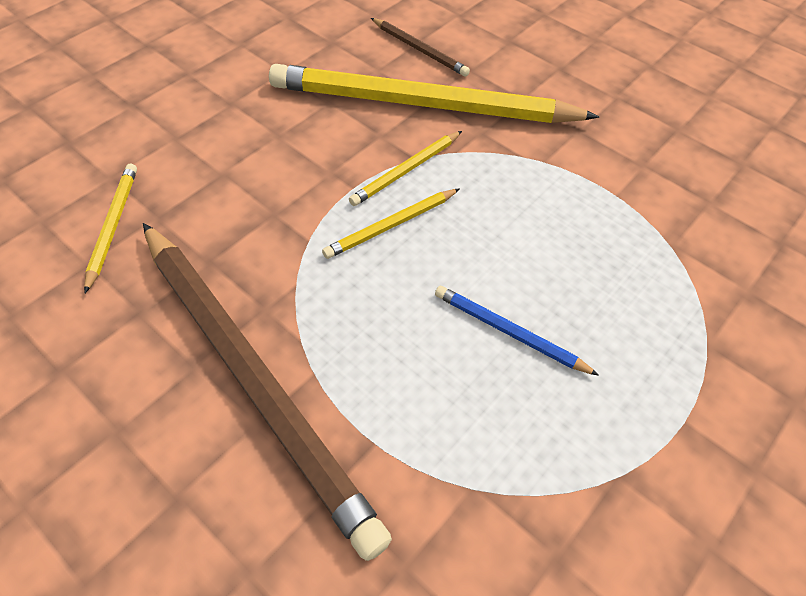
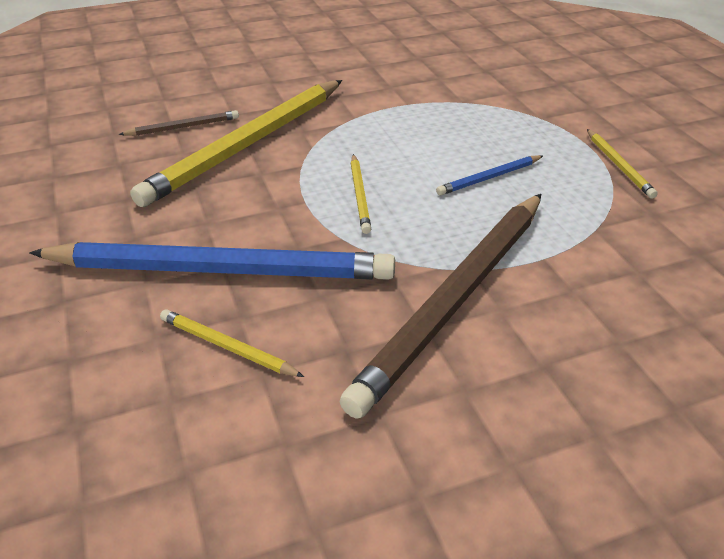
camera: 60 degrees left, 15 degrees down
(214, 175) = (220, 269): none -> blue pencil
(253, 376) = (456, 299): brown pencil -> brown pencil turned 135 degrees clockwise
(406, 171) = (311, 172): yellow pencil -> yellow pencil (619, 165)

